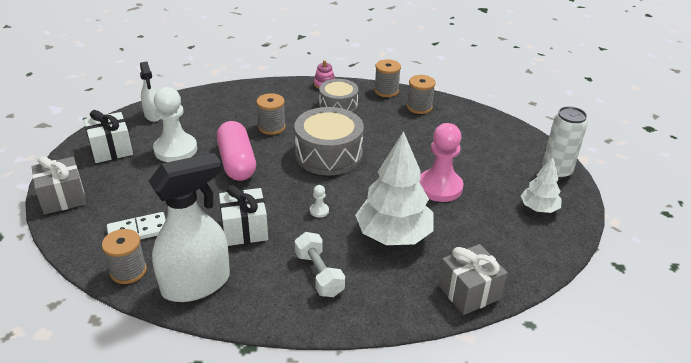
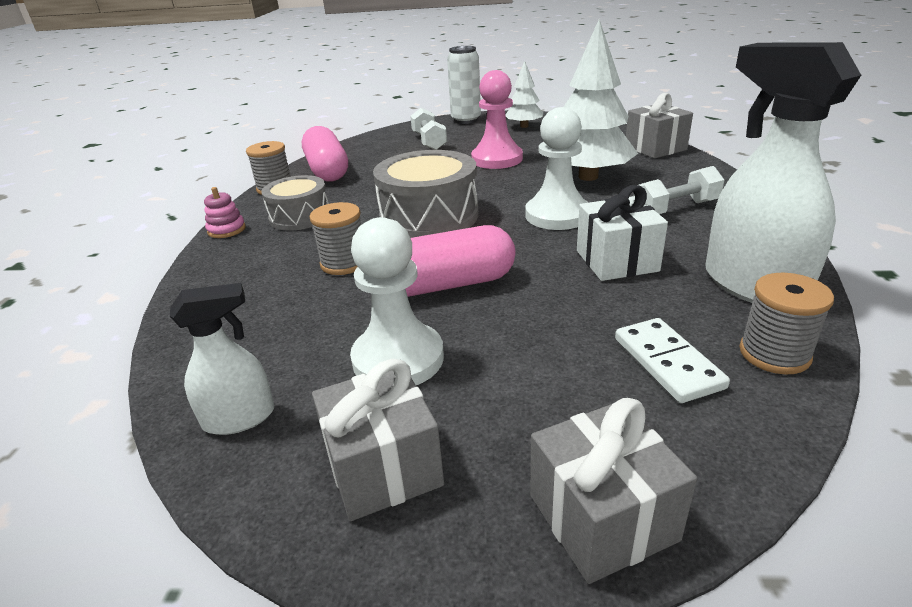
camera: 85 degrees left, 5 degrees down
(111, 149) = (383, 467): white gift -> grey gift
(319, 211) = (557, 215): white pawn -> white pawn, size x2.44
(419, 107) = (327, 170): grey spool -> pink capsule
(487, 151) = (429, 141): none -> white dumbbell

